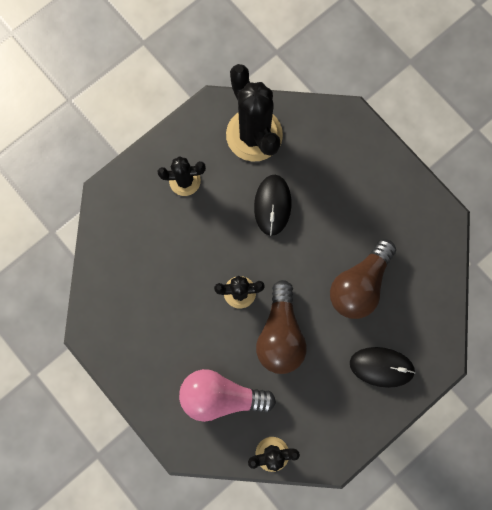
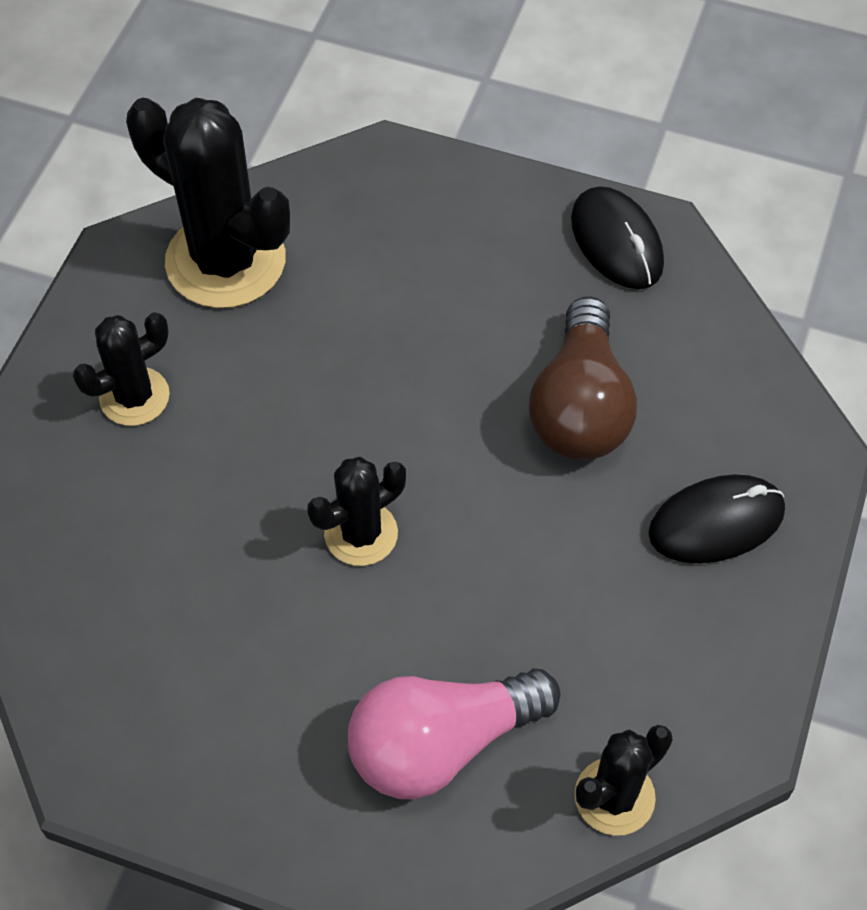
camera: 30 degrees left, 20 degrees down
(272, 205) = (332, 356): black mouse -> black mouse (616, 242)
(280, 334) = (487, 566): brown light bulb -> none

